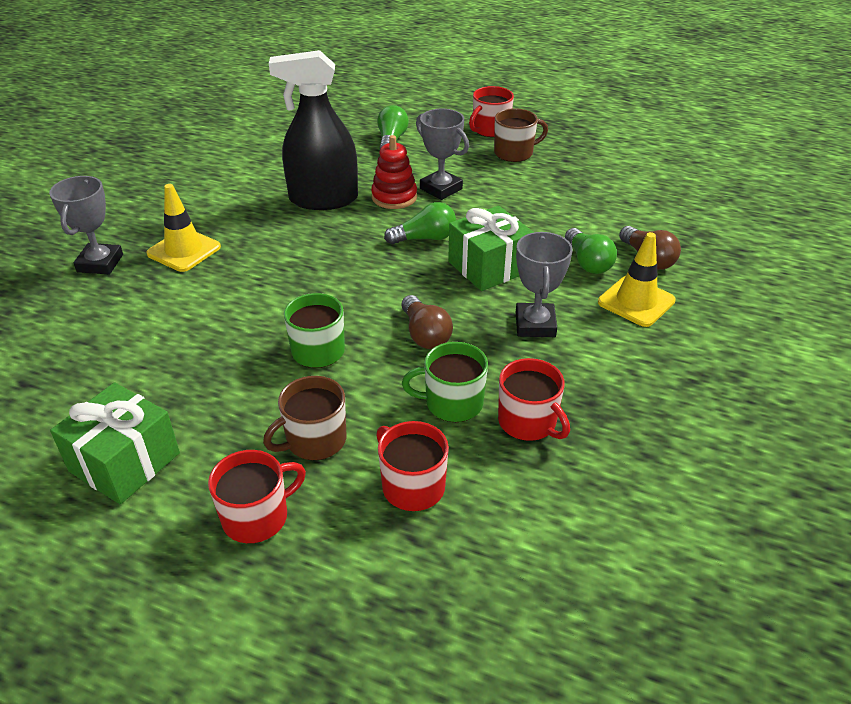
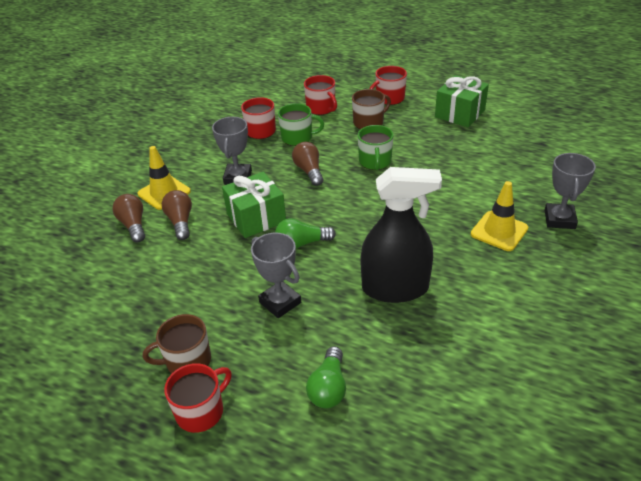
camera: 175 degrees left, 0 degrees up
(394, 197) = (326, 291): red stacking toy -> none
(587, 262) = (180, 222): green light bulb -> brown light bulb

